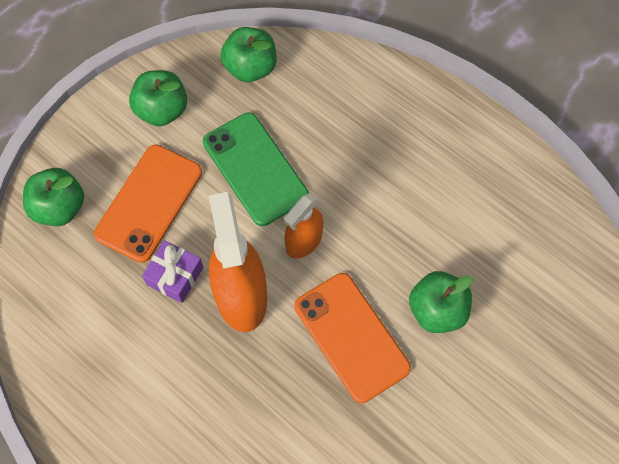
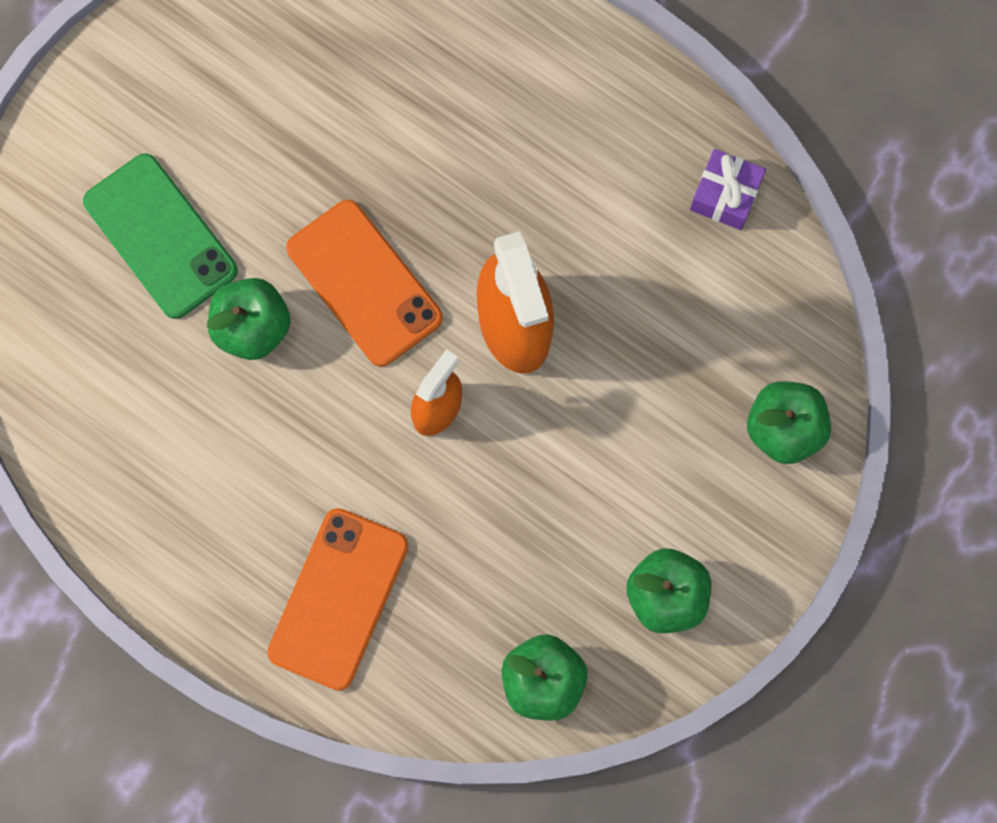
camera: 175 degrees right, 10 degrees up
(149, 203) = (659, 446): orange phone -> orange phone (338, 598)
(175, 276) = (606, 345): purple gift -> purple gift (725, 195)
(255, 169) = (516, 511): green phone -> green phone (161, 236)

